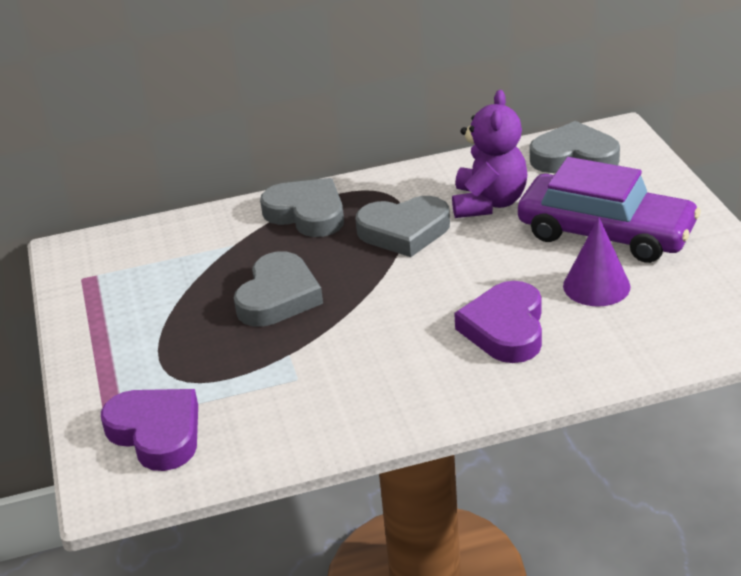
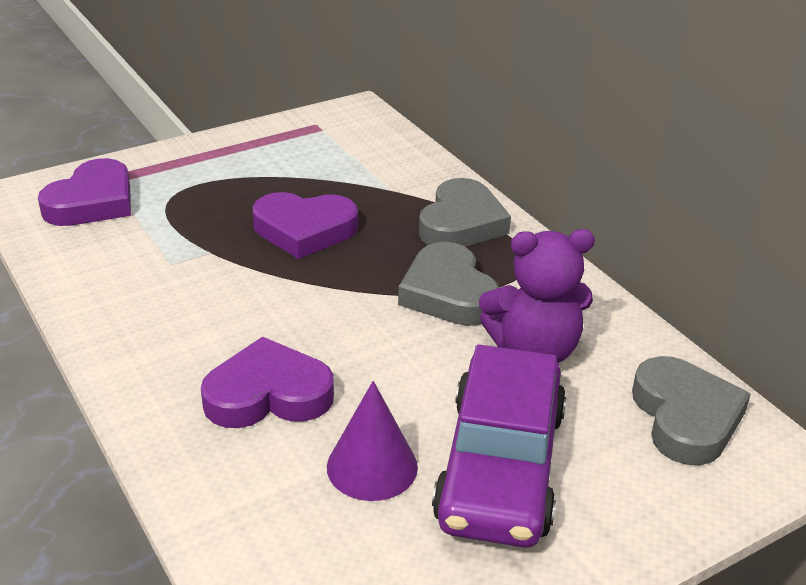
camera: 70 degrees right, 0 degrees up
(278, 297) = (304, 230): grey heart -> purple heart

